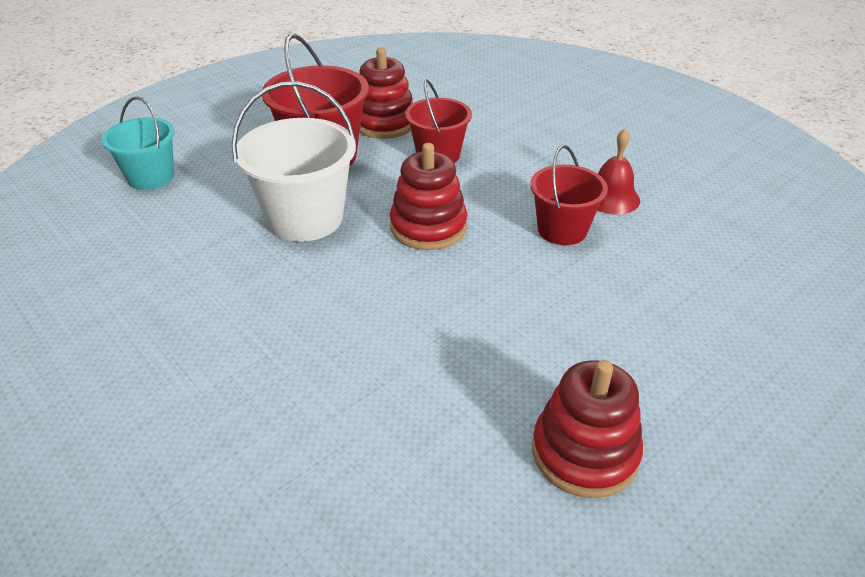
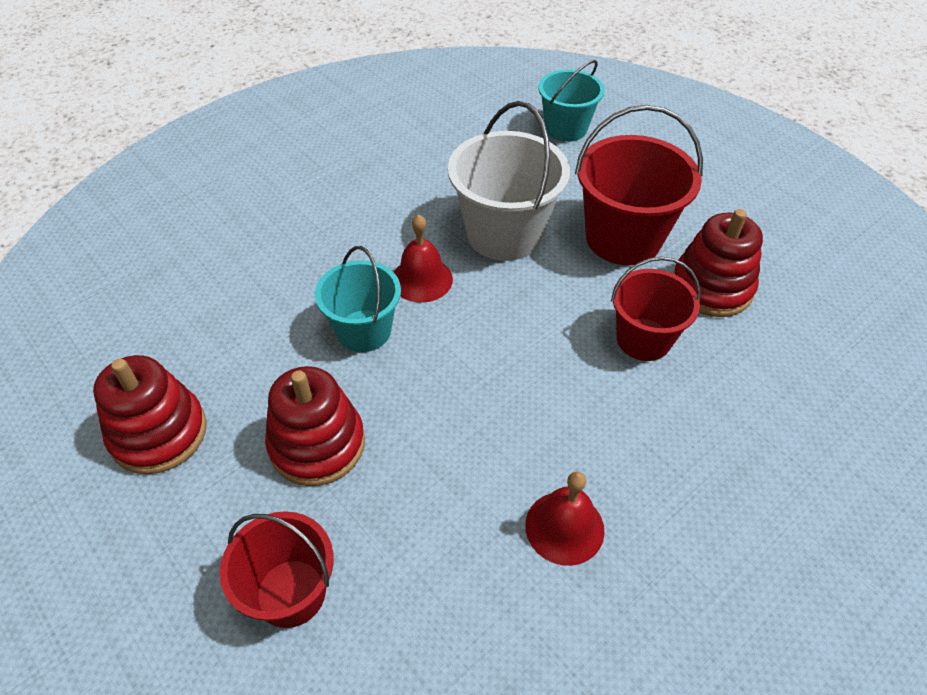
camera: 90 degrees right, 10 degrees up
(363, 269) = (422, 279): none -> red bell
(428, 227) = (492, 329): red stacking toy -> red stacking toy (317, 444)
(432, 305) = (364, 331): none -> turquoise bucket
(562, 230) = (488, 457): red bucket -> red bucket (291, 593)

